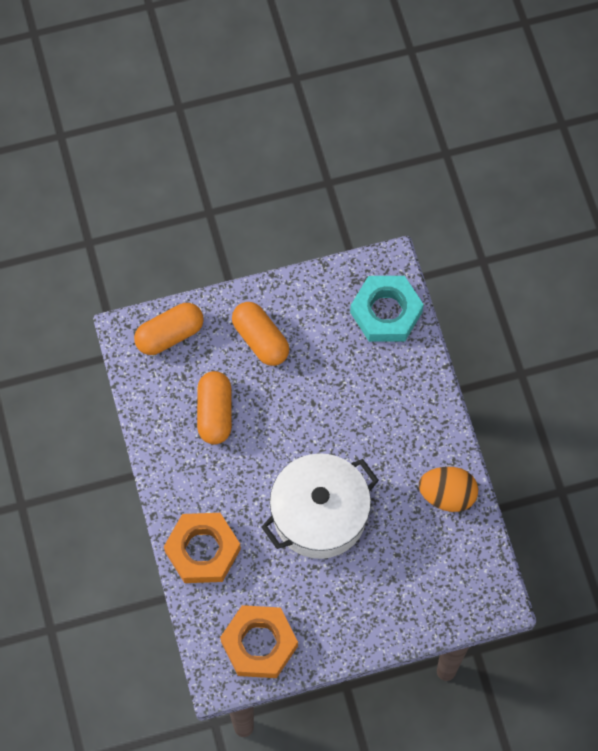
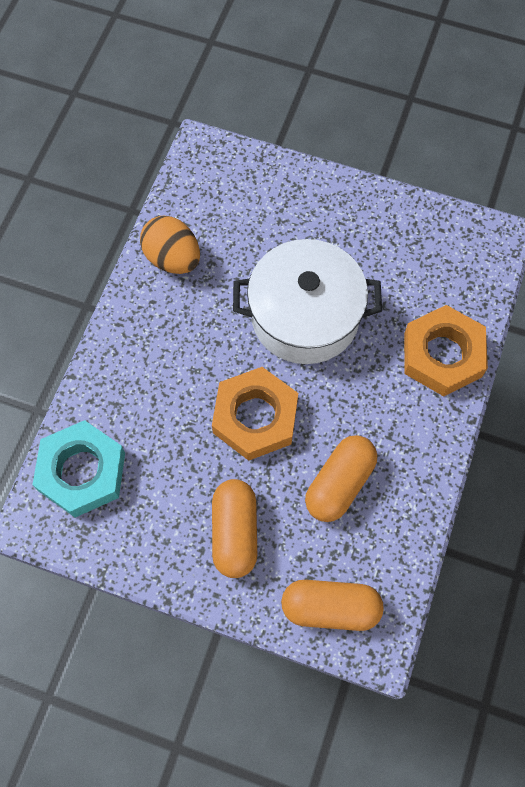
camera: 145 degrees left, 0 degrees up
(259, 644) = (442, 242): orange nut -> orange nut (255, 417)

